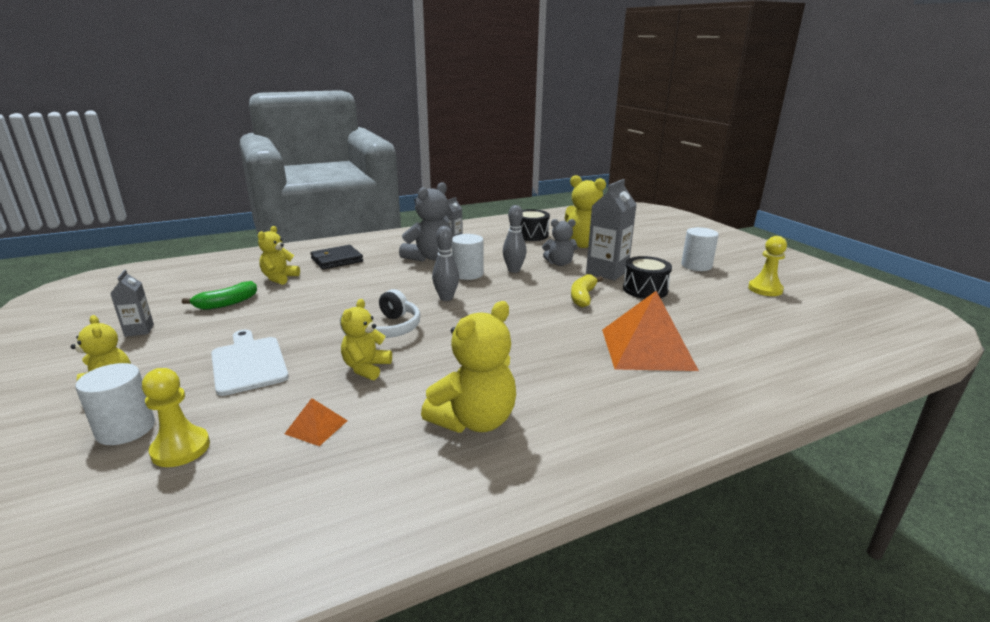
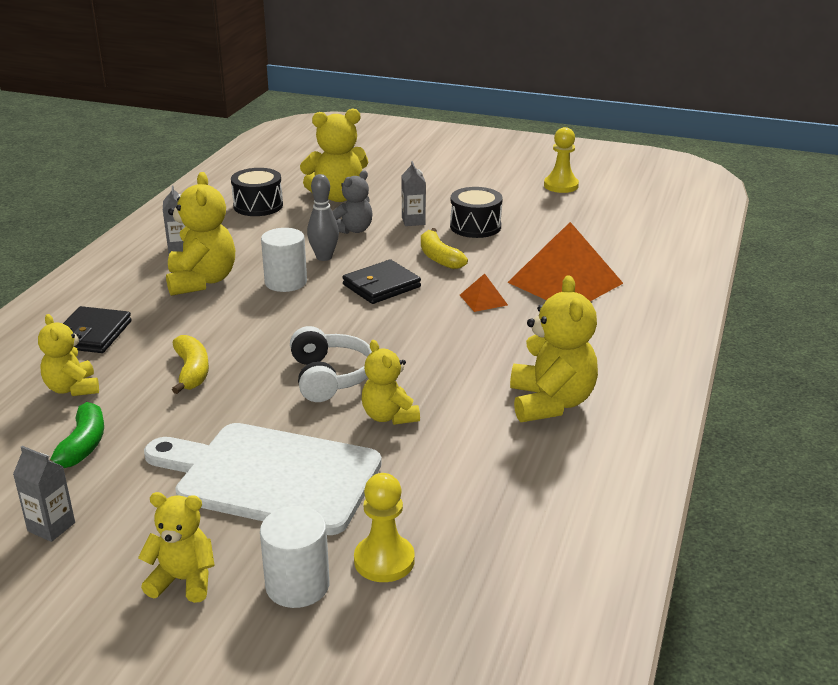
camera: 45 degrees left, 5 degrees up
(248, 363) = (270, 477): white cutting board -> white cutting board, size x1.53
(316, 427) = (452, 478): orange pyramid -> orange pyramid (483, 300)
(335, 294) = (192, 372): none -> yellow banana
(430, 257) = (202, 281): grey teddy bear -> yellow teddy bear
(446, 298) = (319, 318): grey bowling pin -> none
(515, 297) = (381, 286): none -> black wallet
(607, 272) = (413, 221): grey carton -> grey carton, size x0.54
(696, 266) = (475, 181): white cylinder -> none

